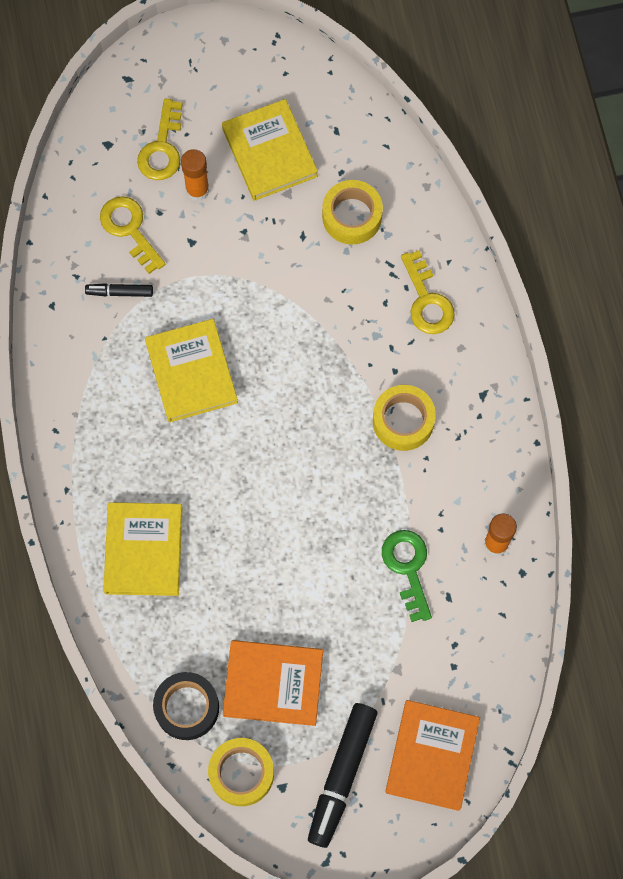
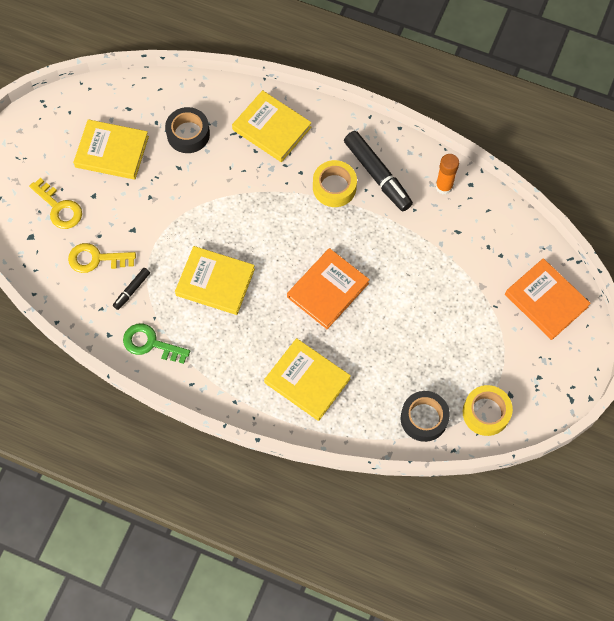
camera: 55 degrees left, 5 degrees down
(197, 190) = (102, 205): orange glue stick -> none
(273, 683) = (443, 360): orange book -> orange book (327, 290)
(342, 775) = (525, 357): black marker -> black marker (377, 175)
(352, 216) = (188, 134): yellow tape -> black tape
(407, 567) = (424, 241): green key -> green key (150, 343)
(427, 301) = (271, 128): yellow key -> yellow book

